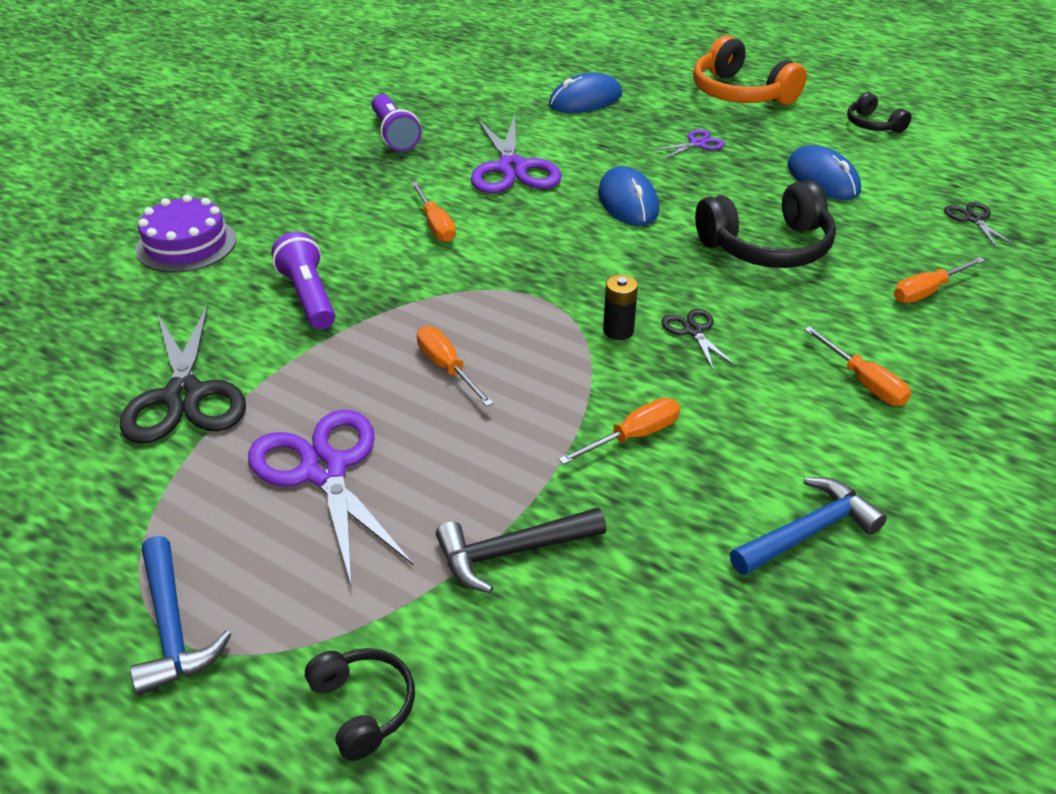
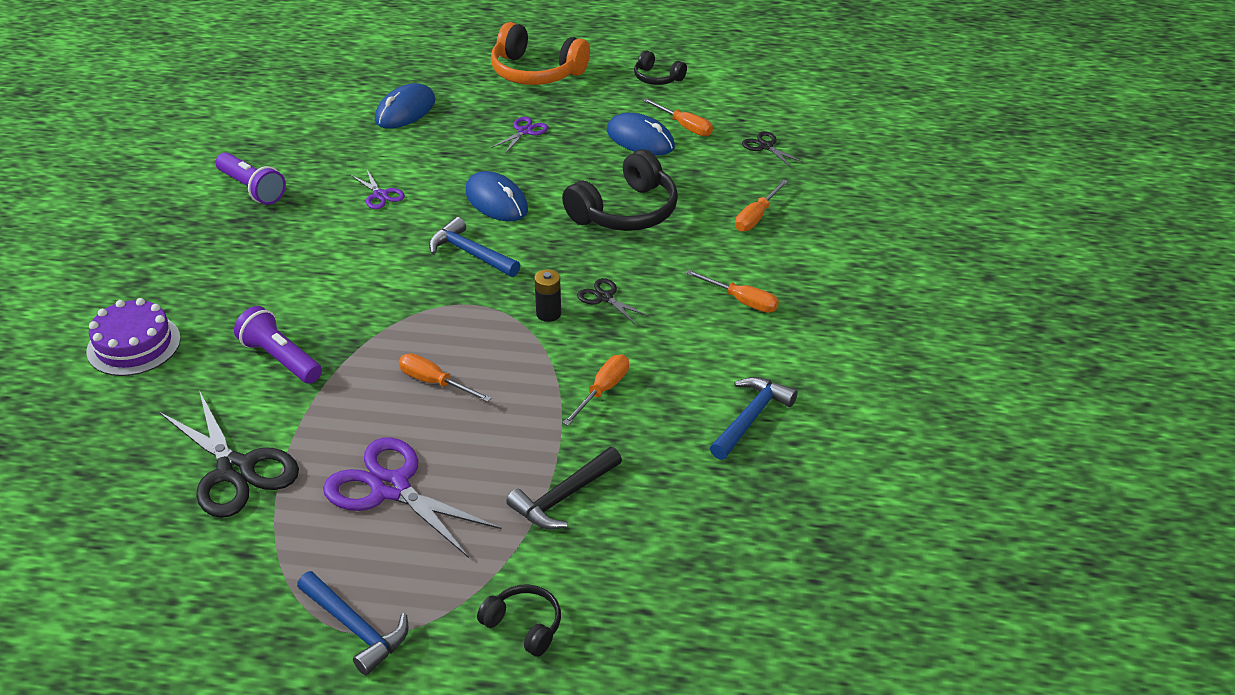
camera: 25 degrees left, 0 degrees up
(435, 225) = (347, 265): orange screwdriver -> orange screwdriver (684, 126)
(512, 168) = (380, 195): purple scissors -> purple scissors, size x0.48
(569, 246) = (471, 253): none -> blue hammer

